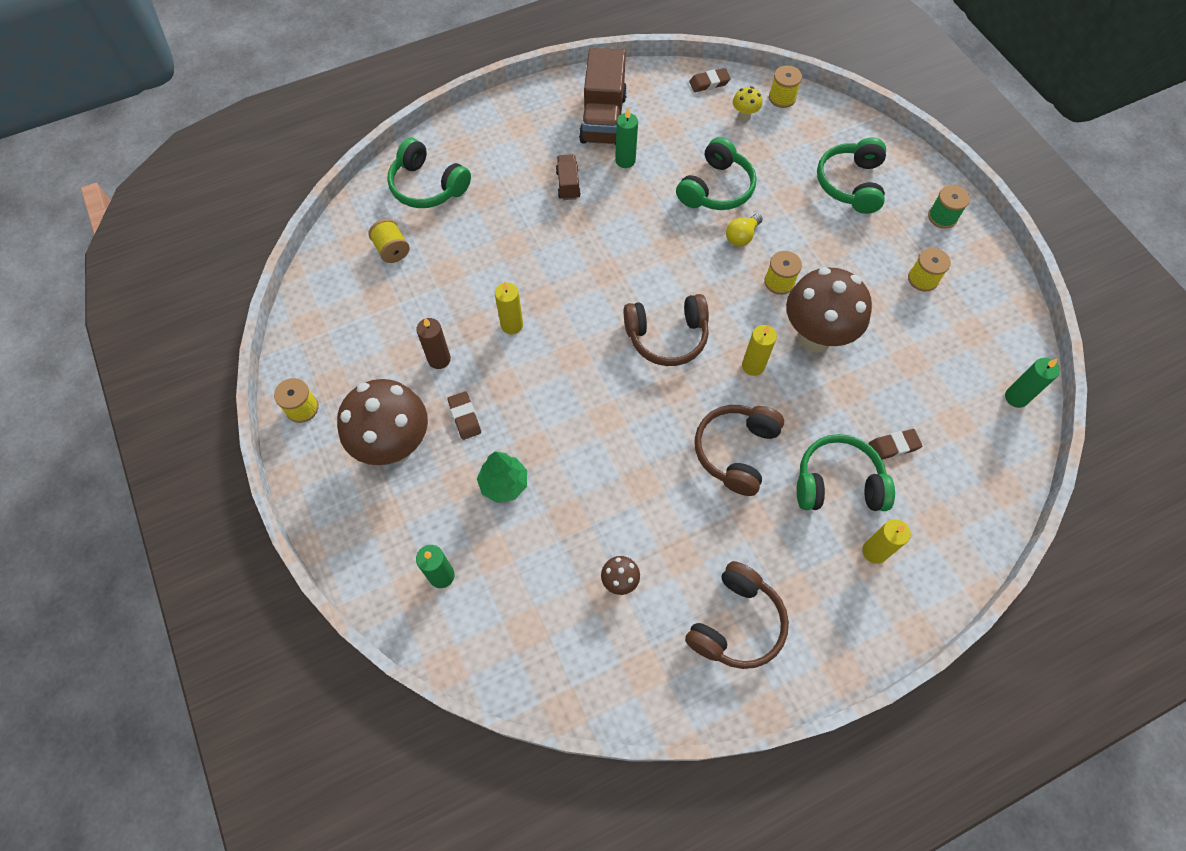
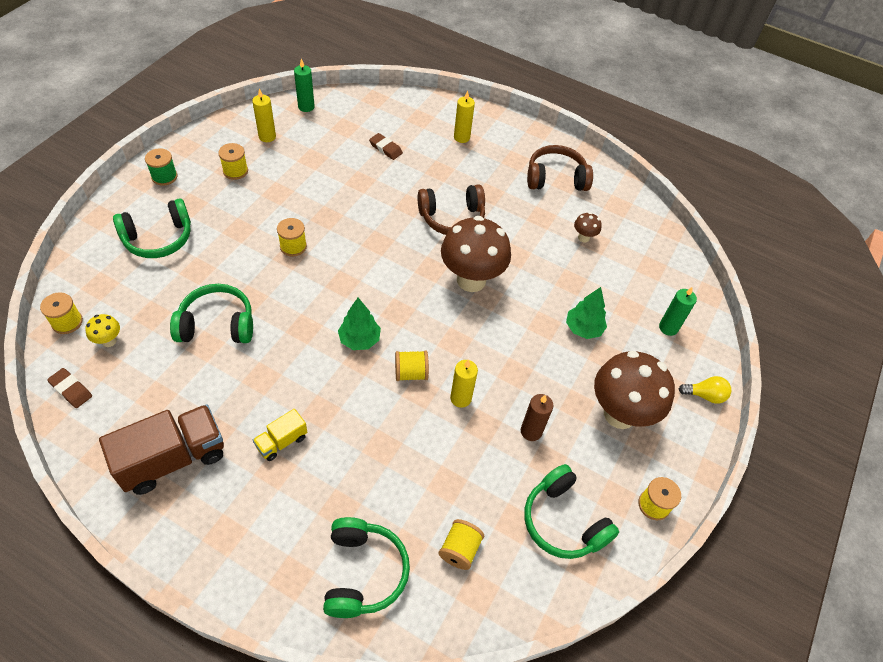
camera: 130 degrees left, 10 degrees down
(464, 417) = (560, 382): brown eraser -> none
(565, 301) = (411, 373): none -> yellow spool
(568, 184) = (282, 441): brown truck -> yellow truck
(625, 160) = (222, 409): green candle -> none
(628, 281) = (359, 340): none -> green tree
(667, 336) = (393, 292): brown headphones -> none
(741, 236) = (262, 286): yellow light bulb -> yellow light bulb (705, 395)
(753, 366) = (379, 234): yellow candle -> yellow candle (267, 137)
(815, 336) = (329, 210): brown mushroom -> brown mushroom (471, 280)
(838, 483) = (432, 165): green headphones -> green headphones (563, 521)

